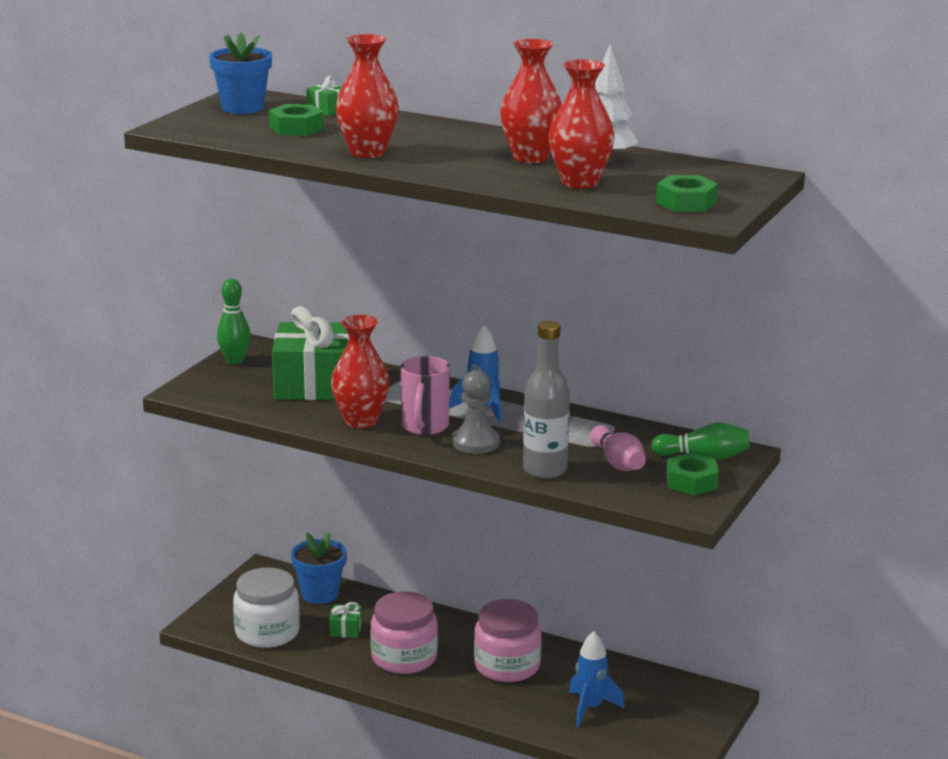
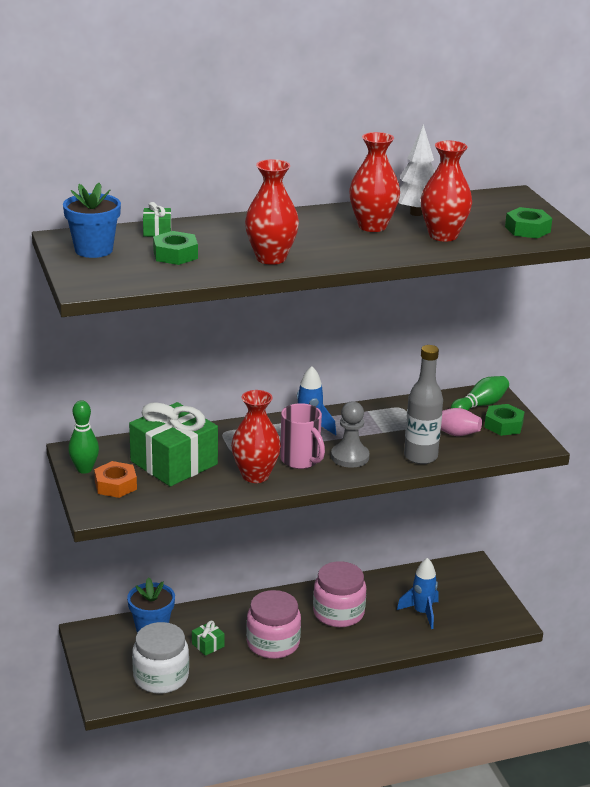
camera: 45 degrees left, 5 degrees up
(235, 381) = (115, 485): none -> orange nut

